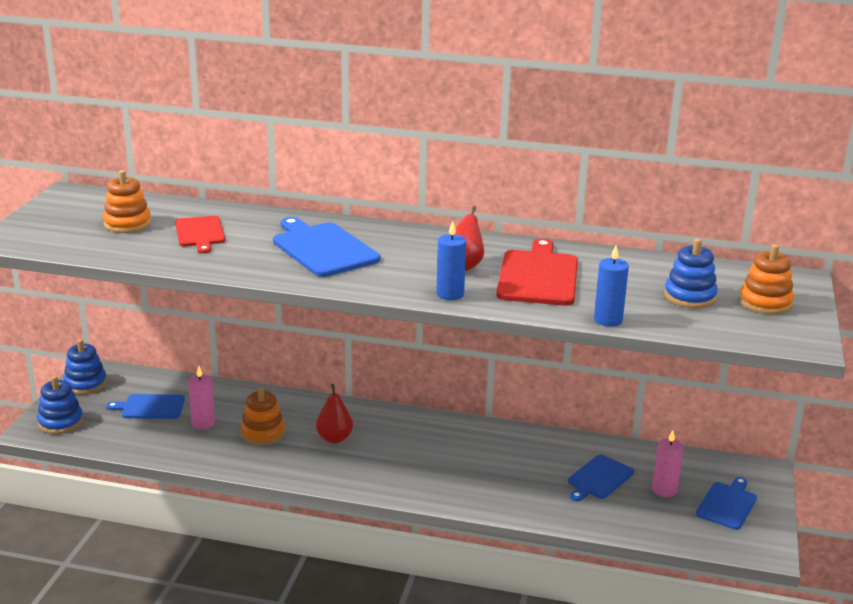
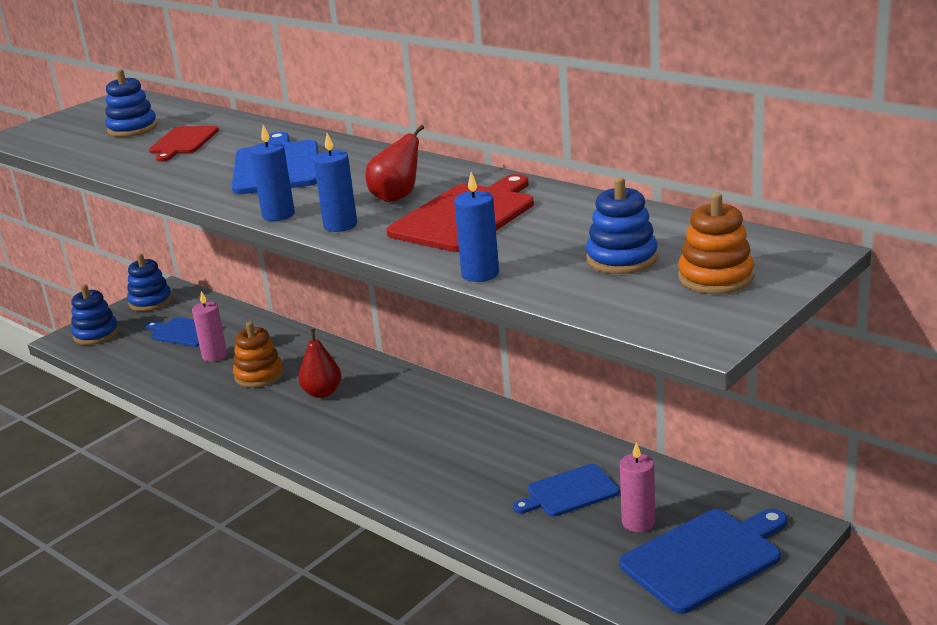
camera: 30 degrees right, 0 degrees up
(127, 224) = (132, 129): orange stacking toy -> blue stacking toy
(385, 291) = (278, 215): none -> blue candle
(727, 504) = (705, 558): blue cutting board -> blue cutting board, size x1.58

